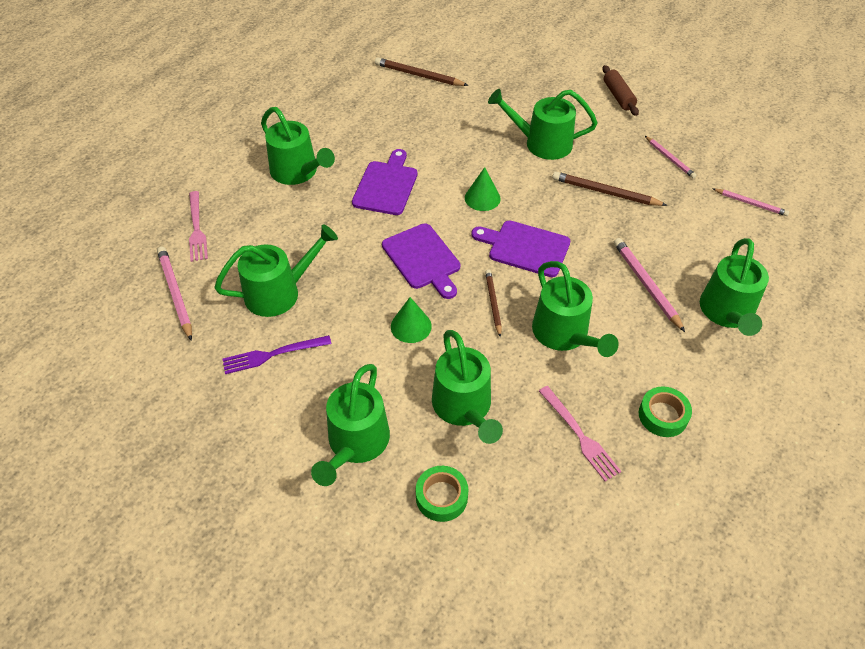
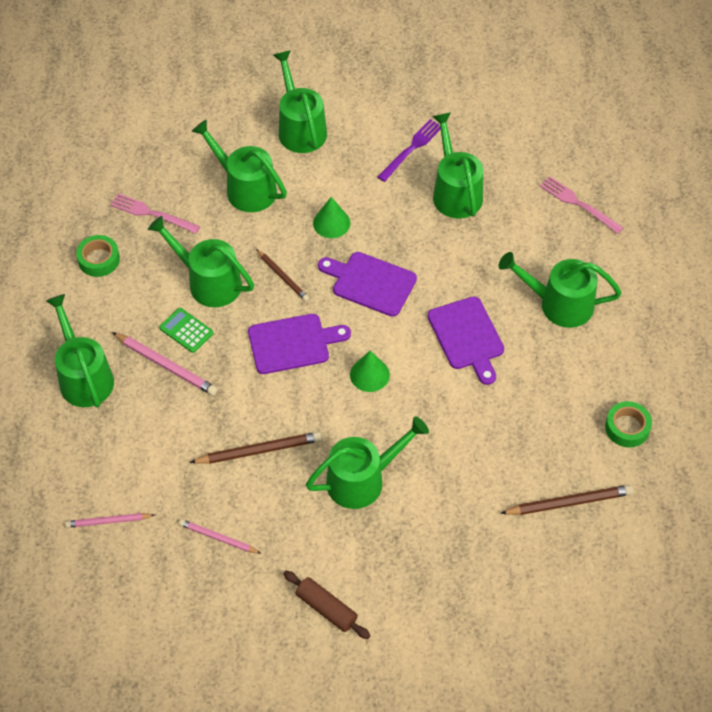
camera: 145 degrees right, 5 degrees up
(175, 293) = (530, 149): pink pencil -> none
(279, 292) = (455, 192): green watering can -> green watering can turned 135 degrees clockwise
(441, 497) = (219, 129): green tape -> green tape (627, 428)
(611, 303) = (186, 330): none -> green calculator

